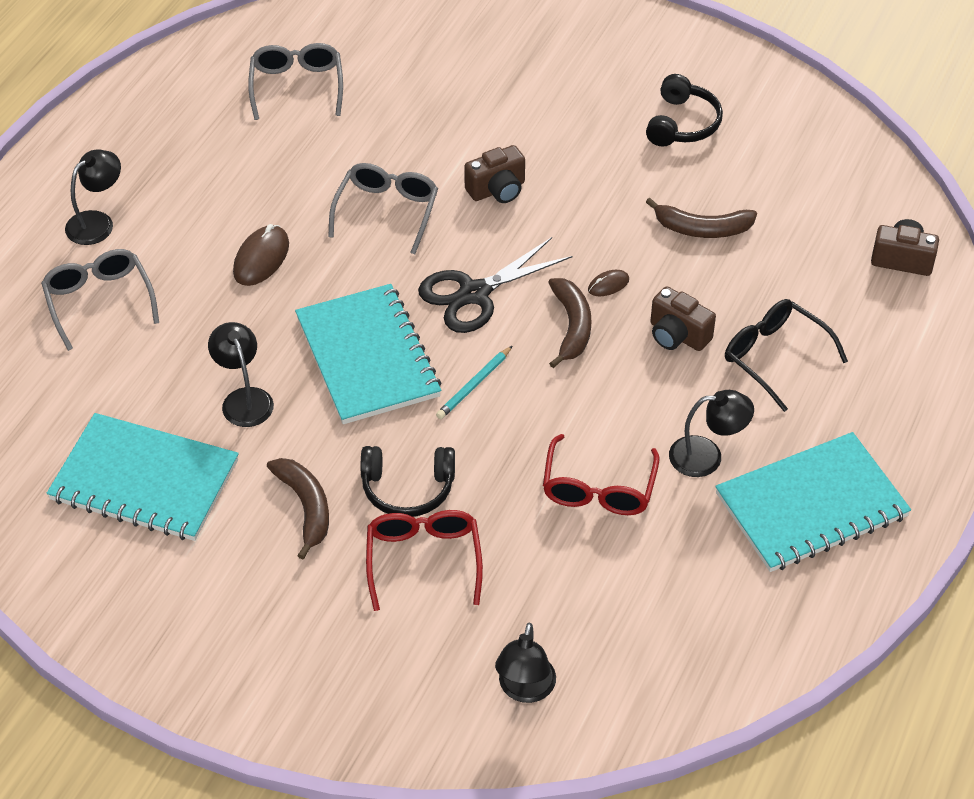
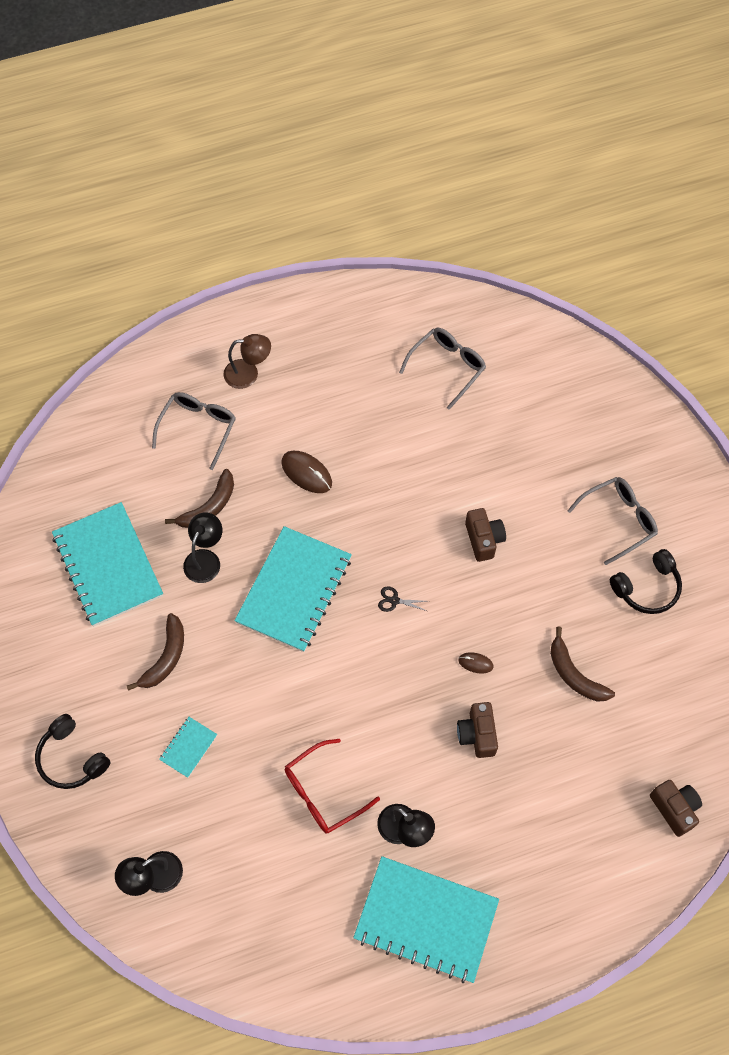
camera: 45 degrees right, 15 degrees up
(97, 222) = (248, 373): black lamp -> brown lamp
(261, 258) = (306, 473): brown mouse -> brown mouse turned 60 degrees clockwise
(387, 211) = (406, 500): grey glasses -> grey glasses (618, 520)
(407, 488) = (227, 695): black headphones -> black headphones (72, 758)
(423, 559) = (188, 747): red glasses -> turquoise notebook
(474, 294) = (394, 600): black scissors -> black scissors, size x0.42
(474, 385) = (330, 661): turquoise pencil -> none
(497, 190) = (483, 539): brown camera -> brown camera turned 120 degrees counterclockwise
(571, 326) = (424, 672): brown banana -> brown banana (209, 506)
(774, 357) = (517, 802): black glasses -> none

